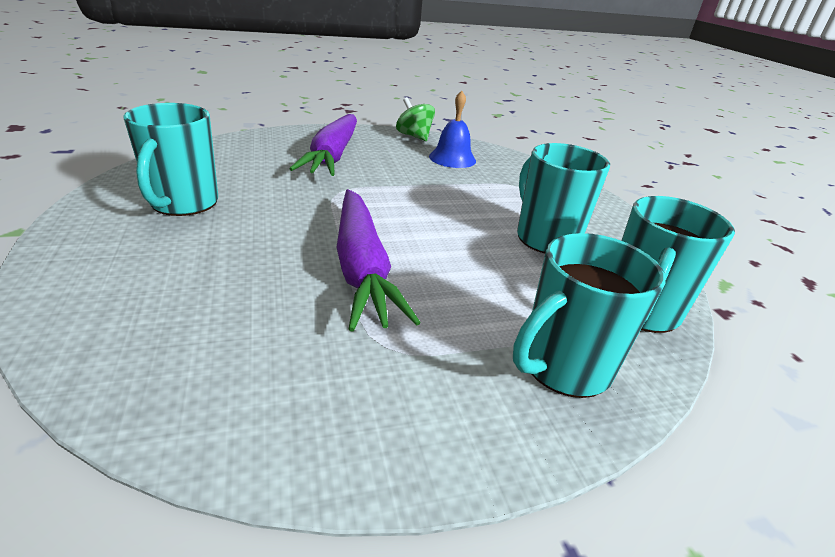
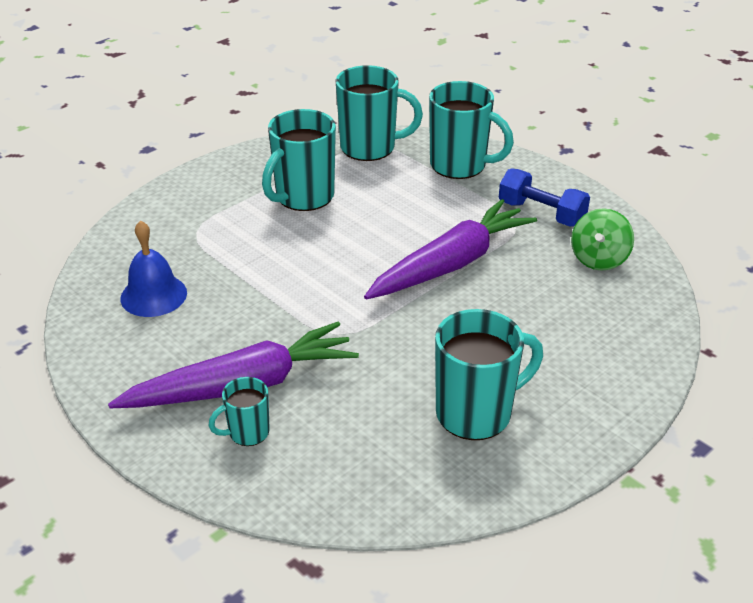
camera: 115 degrees left, 5 degrees up
(293, 147) = (247, 432): none -> turquoise mug
(388, 384) = (541, 213): none -> blue dumbbell
(414, 136) = (93, 352): green spinning top -> green spinning top (599, 259)

